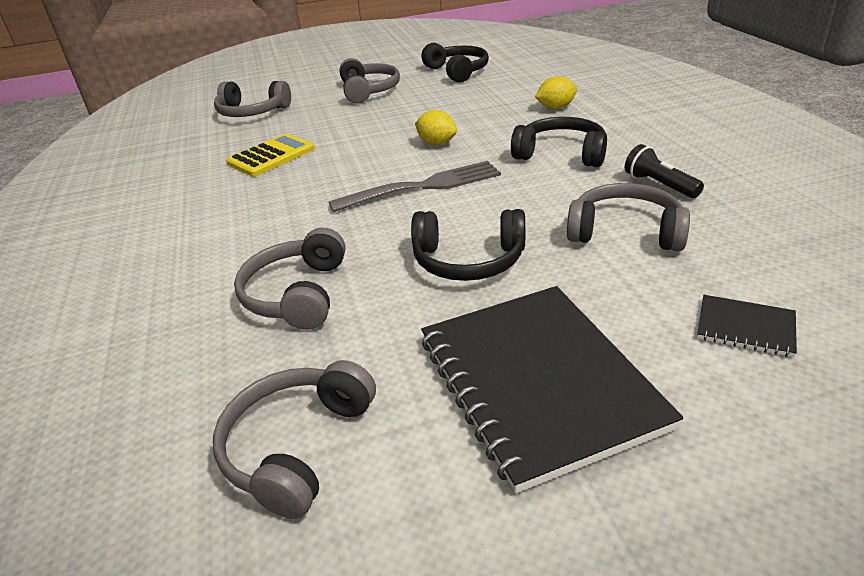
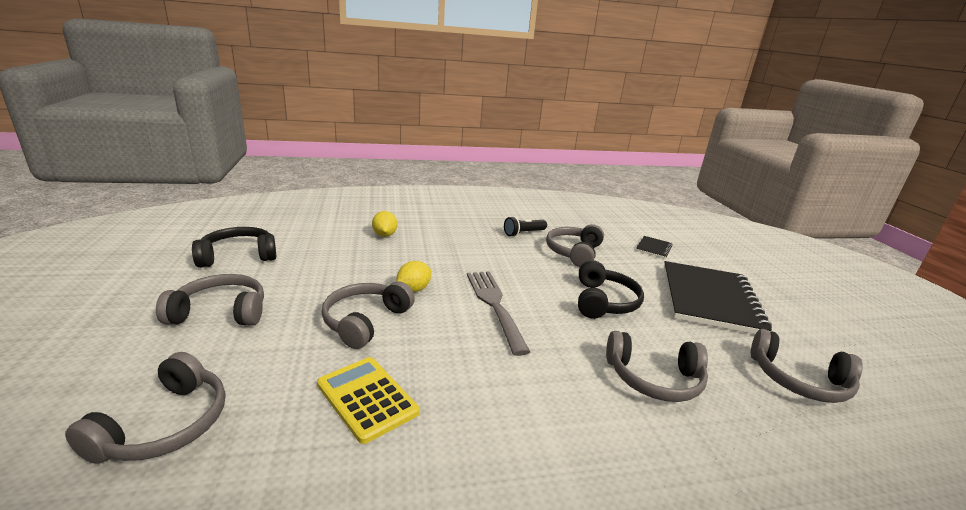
camera: 90 degrees left, 10 degrees down
(371, 135) = (365, 321): none -> grey headphones
(537, 382) = (709, 299): black notebook -> black notebook turned 60 degrees counterclockwise
(561, 154) = (467, 248): black headphones -> none

